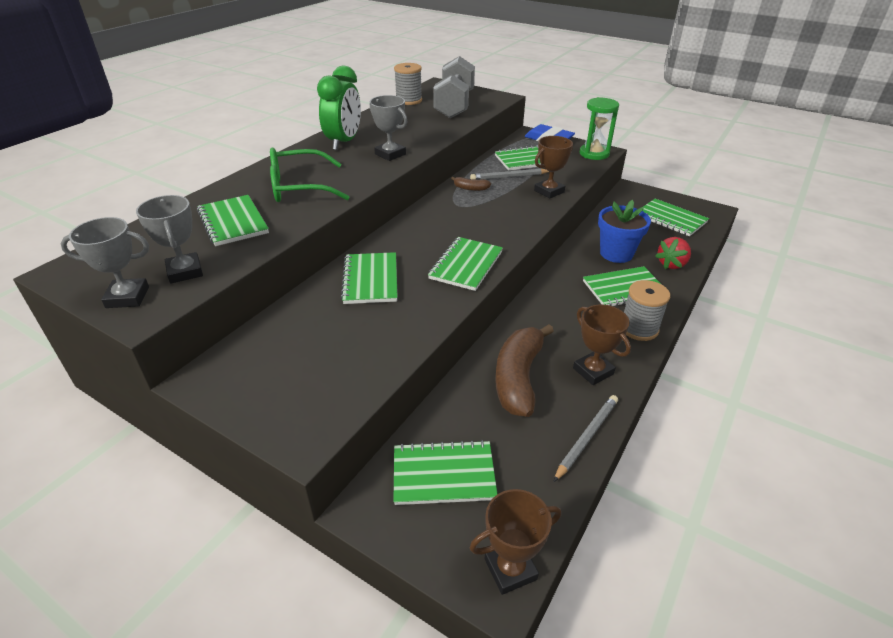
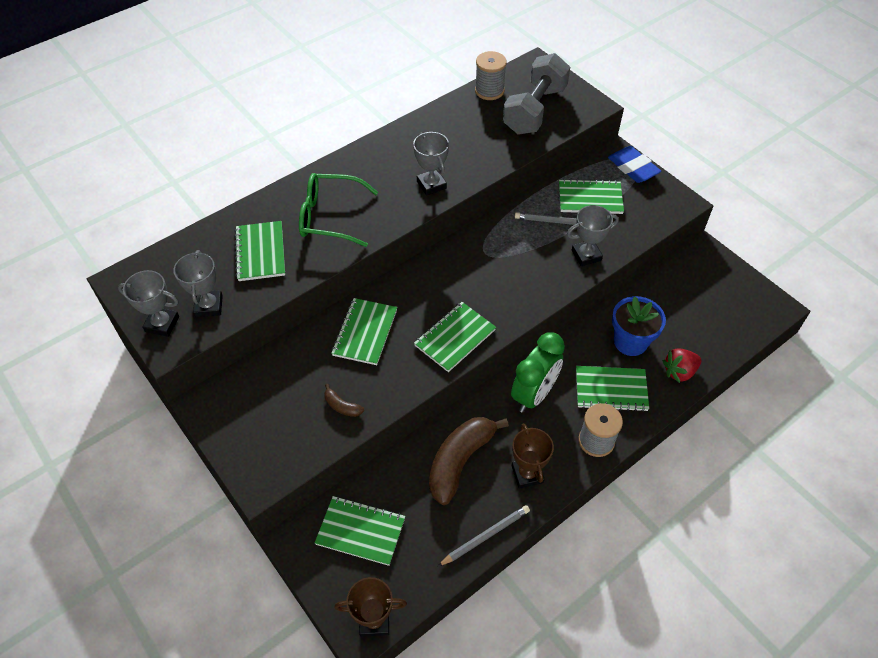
camera: 20 degrees right, 15 degrees up
(344, 142) = (394, 154): green clock -> green clock (534, 394)
(470, 188) = (508, 230): brown banana -> brown banana (342, 406)
(549, 191) = (586, 255): brown trophy -> grey trophy
(594, 154) = (670, 205): green hourglass -> none
(670, 219) = (720, 308): green notebook -> none

